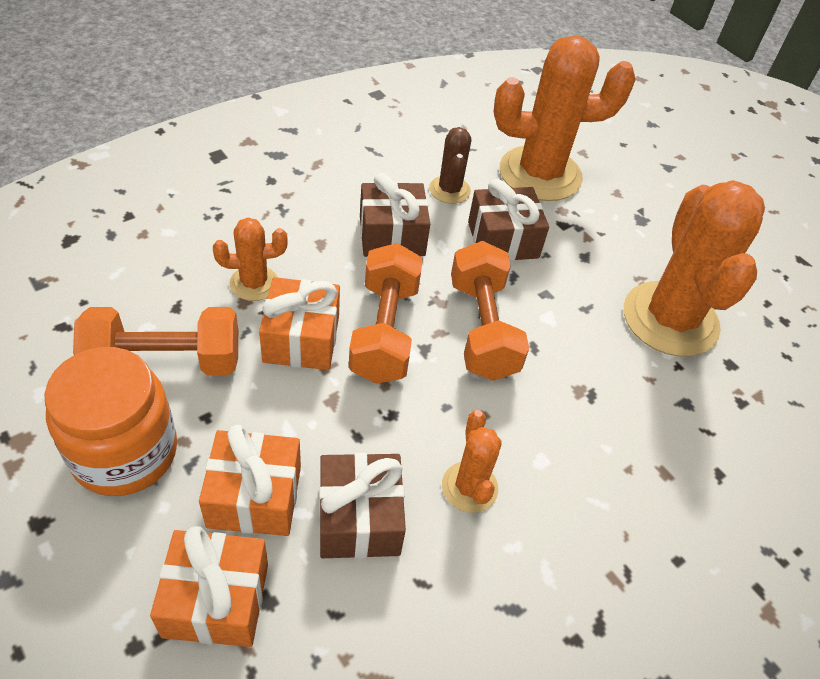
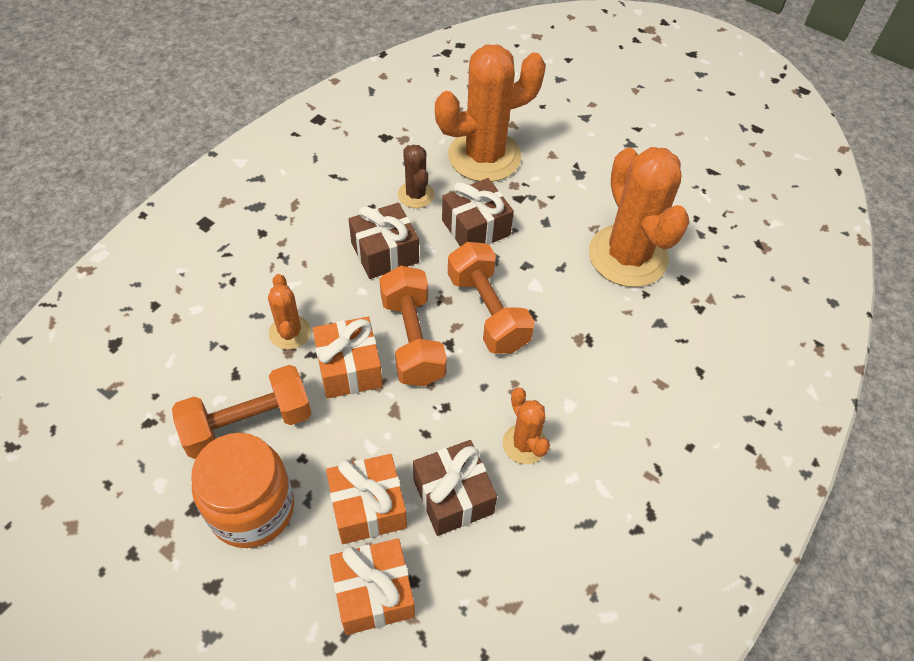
camera: 15 degrees left, 5 degrees up
(254, 283) = (290, 332): orange cactus -> orange cactus turned 75 degrees counterclockwise

